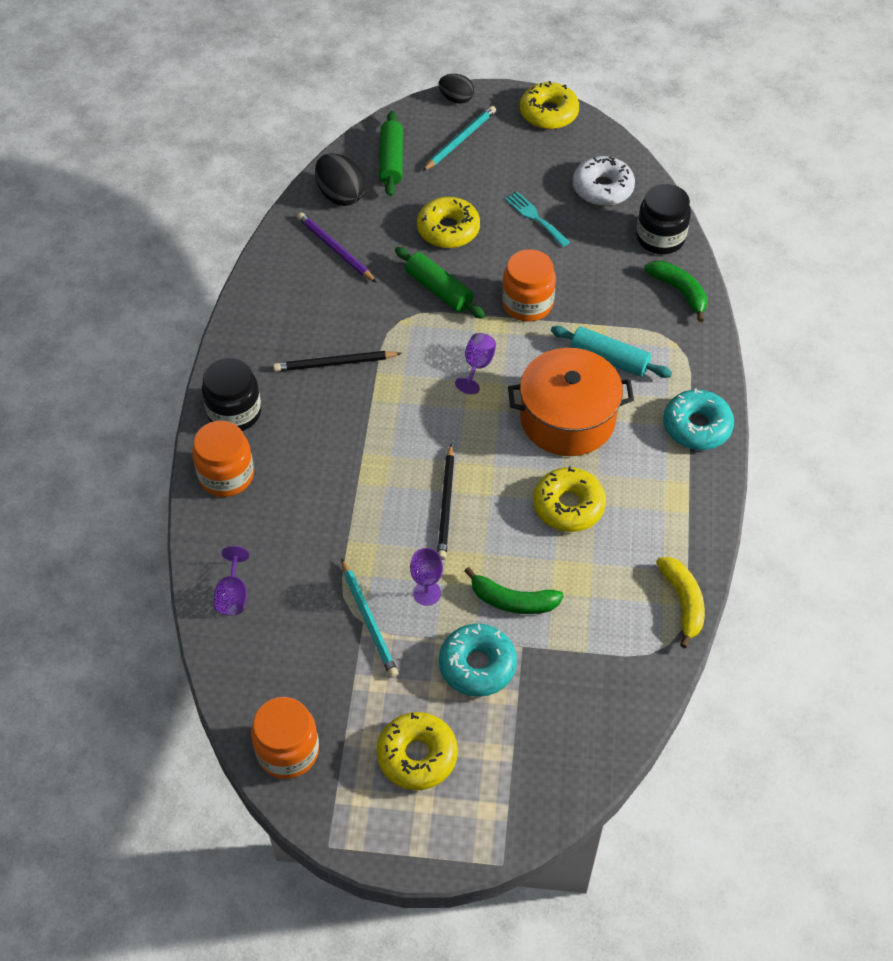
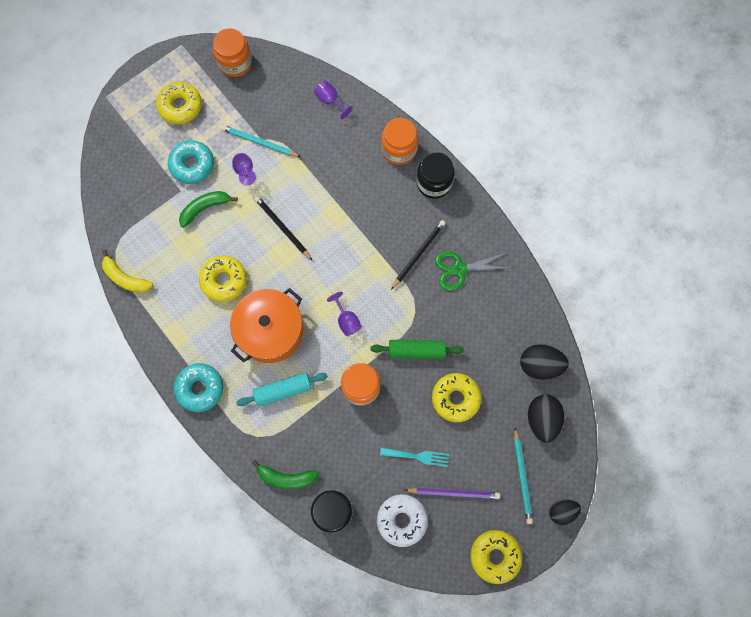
camera: 135 degrees right, 20 degrees up
(312, 319) = (459, 269): none -> green scissors
(335, 249) = (499, 325): purple pencil -> purple pencil (454, 493)
(391, 161) = (542, 419): green rolling pin -> black egg

